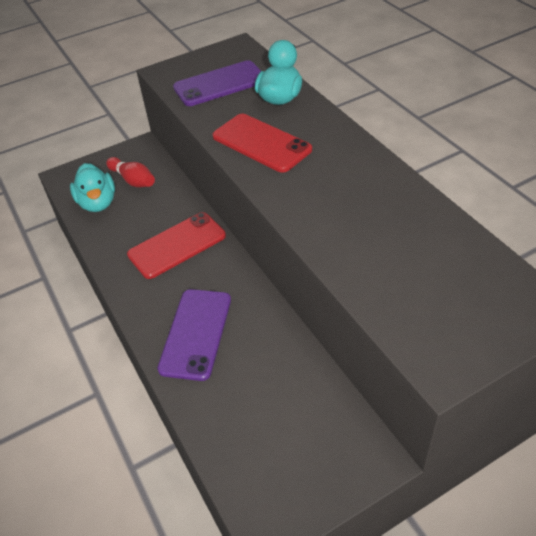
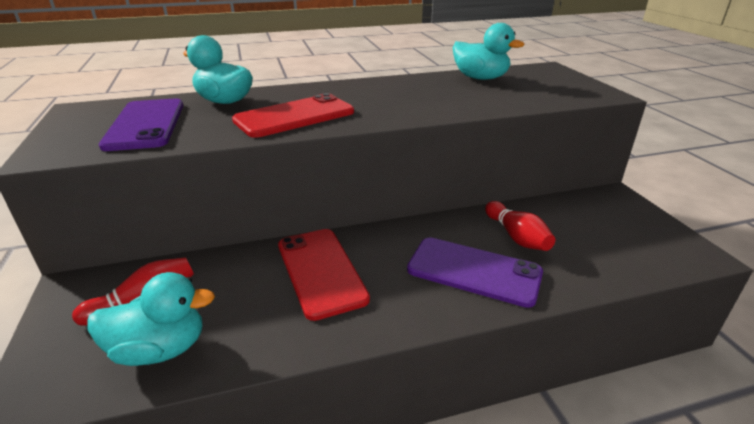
camera: 80 degrees left, 15 degrees down
(255, 360) = (516, 237): none -> red bowling pin
(444, 243) = (480, 78): none -> turquoise duck

